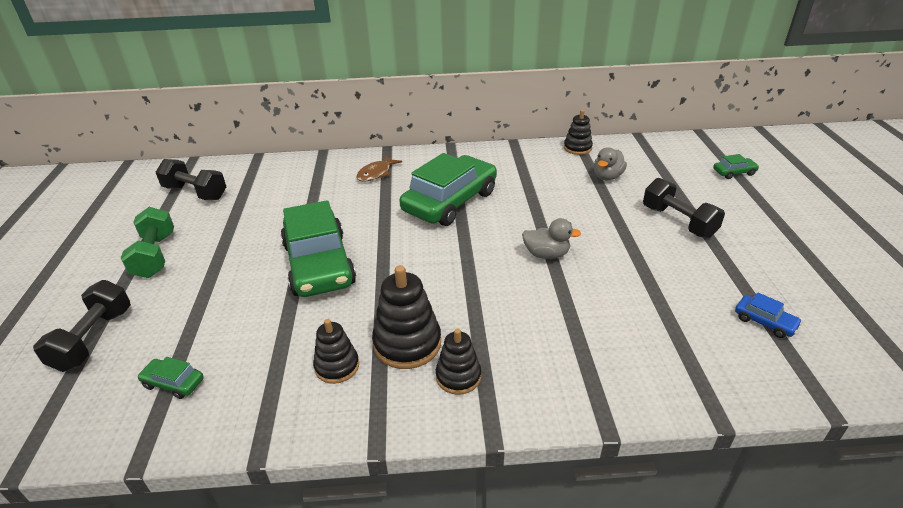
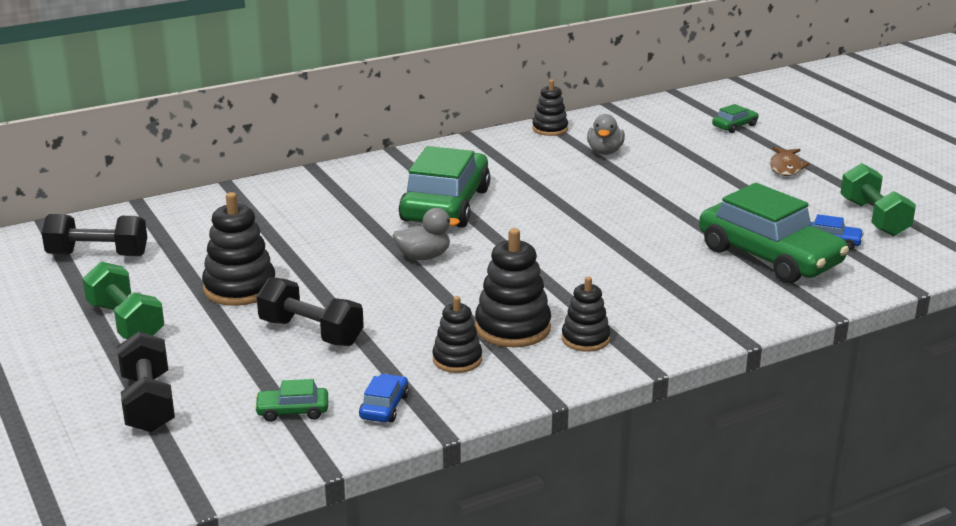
camera: 25 degrees left, 10 degrees down
(240, 403) = (384, 407): none -> blue car
(250, 244) = (240, 288): none -> black stacking toy
(319, 264) = (347, 288): green car -> green car (769, 256)
(376, 173) = (325, 194): brown fish -> brown fish (786, 167)
(546, 254) = (593, 231): grey duck -> grey duck (423, 257)
(678, 222) = (706, 179): black dumbbell -> black dumbbell (311, 333)
(824, 303) = (874, 218): none -> green dumbbell

